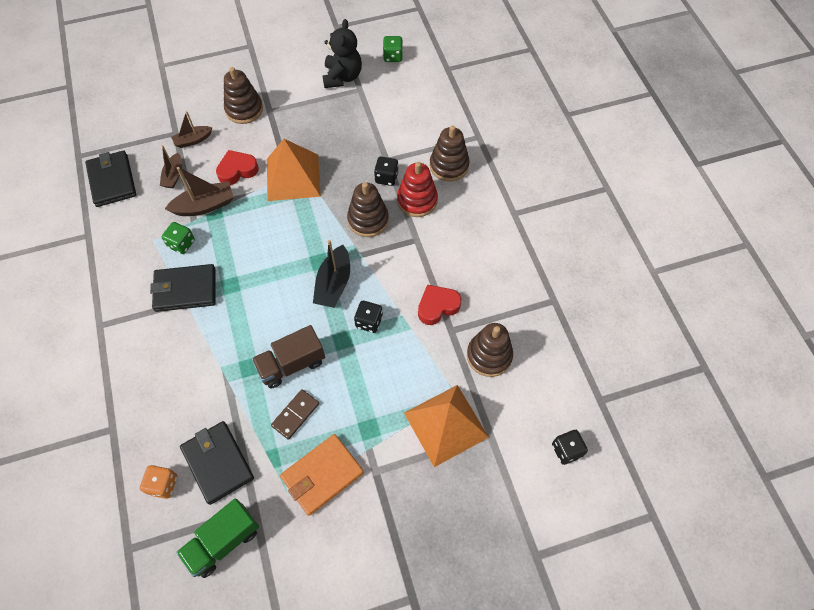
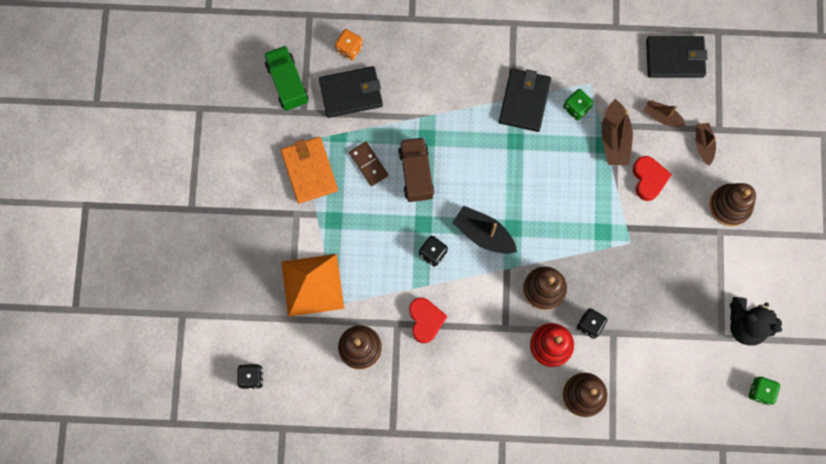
camera: 110 degrees right, 15 degrees up
(293, 177) = (621, 231): orange pyramid -> none

